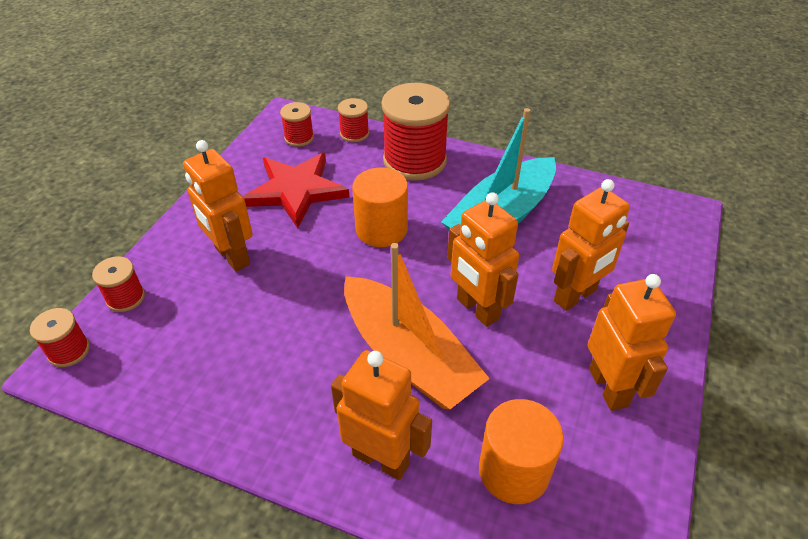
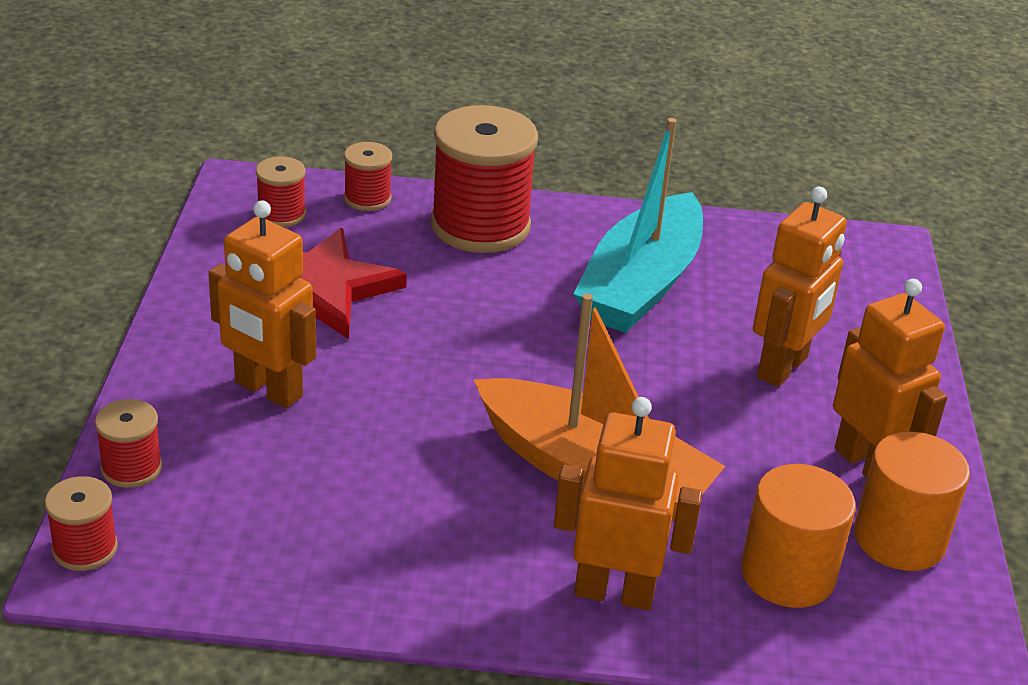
camera: 20 degrees left, 10 degrees down
(381, 229) = (476, 323): orange cylinder -> orange cylinder (899, 539)
(477, 309) = (660, 403): orange robot -> none

